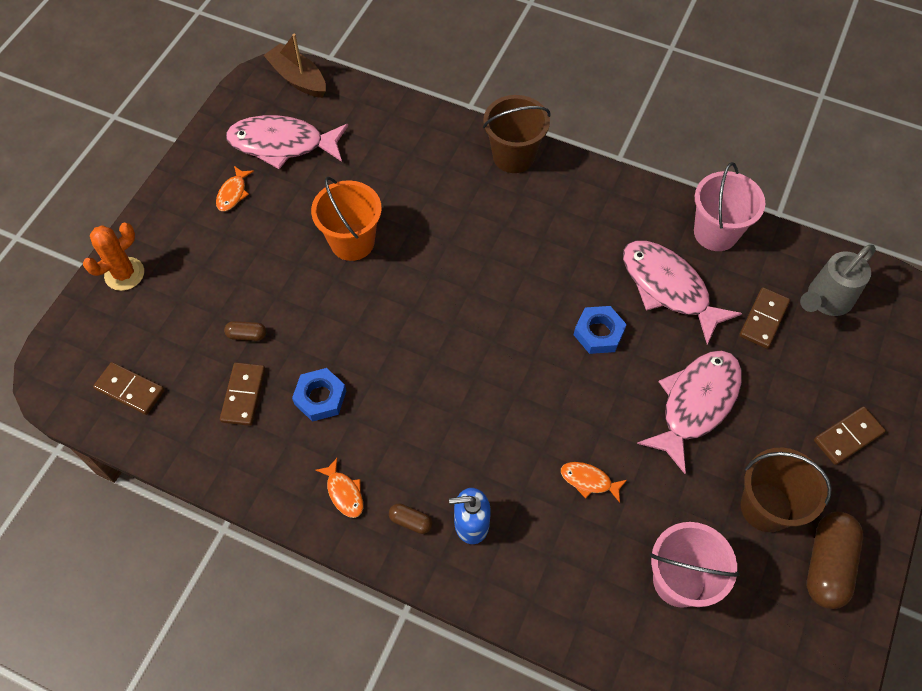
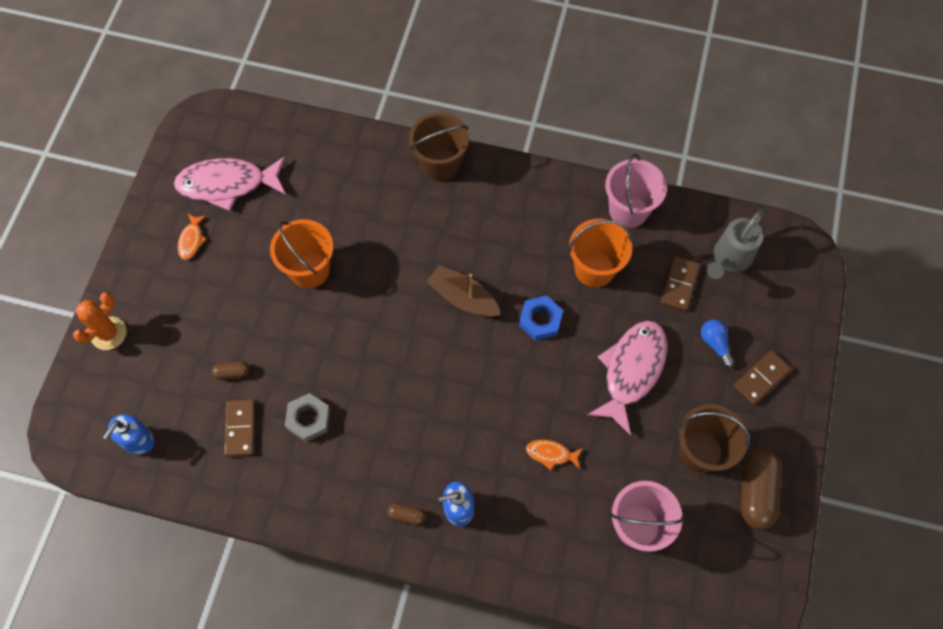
camera: 10 degrees left, 5 degrees up
(130, 390) = (138, 441): brown domino -> blue soap dispenser
(298, 79) = (229, 116): brown boat -> brown boat (463, 298)
(320, 397) = (308, 419): blue nut -> grey nut
(344, 493) = (345, 500): orange fish -> none
(668, 288) = (594, 269): pink fish -> orange bucket
(797, 390) = (715, 344): none -> blue light bulb

